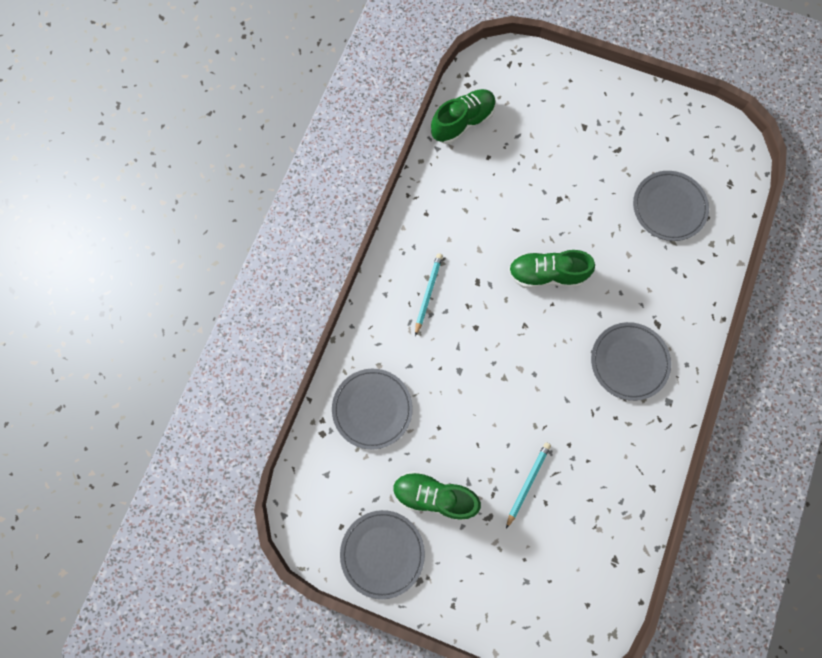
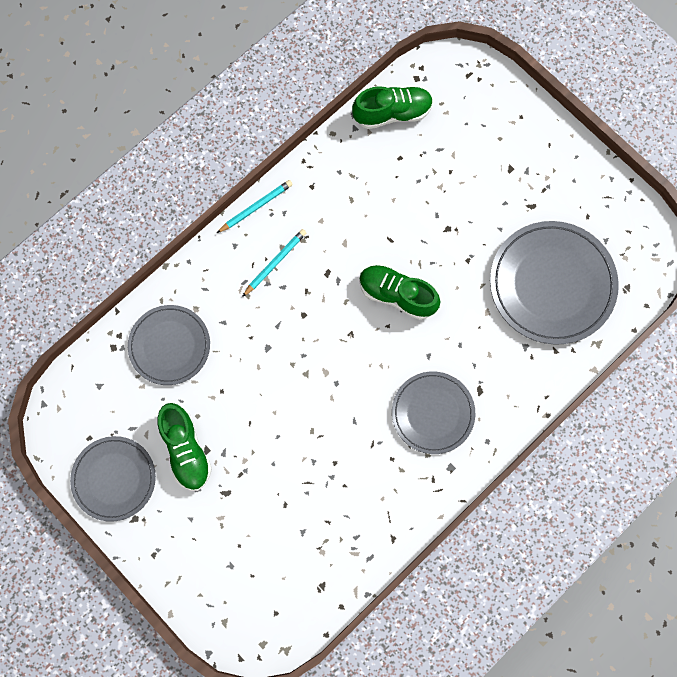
camera: 25 degrees right, 0 degrees up
(434, 496) = (186, 450): green shoe -> green shoe turned 150 degrees counterclockwise
(527, 483) = (277, 479): turquoise pencil -> turquoise pencil (256, 207)
(669, 207) = (552, 284): grey plate -> grey plate, size x1.57

